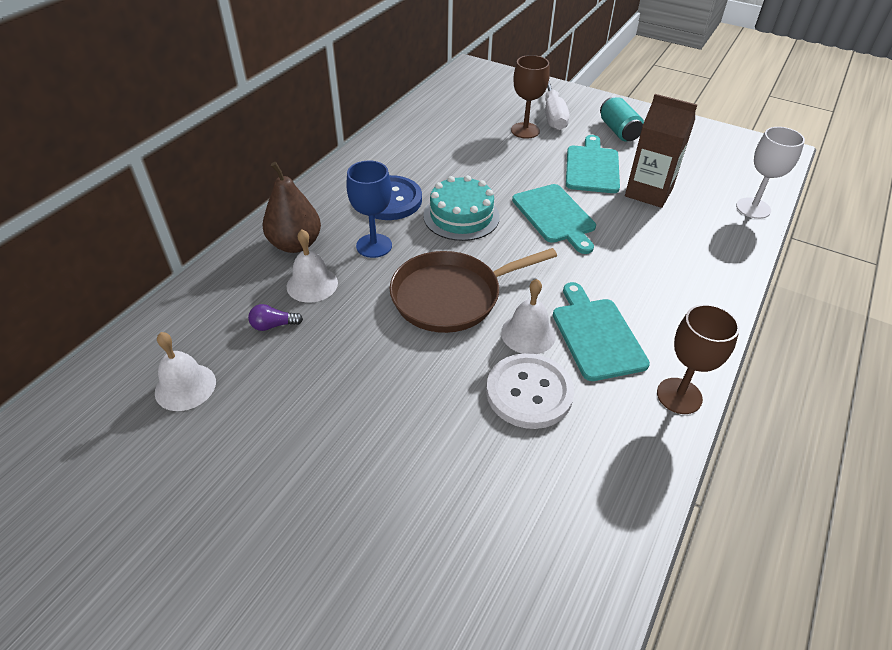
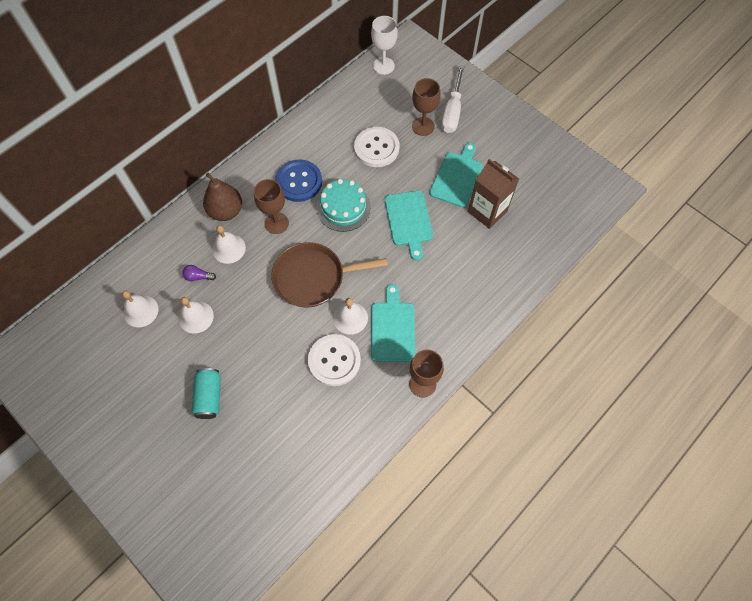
camera: 15 degrees right, 20 degrees up
(283, 377) = (196, 317): none -> white bell
(374, 246) = (276, 223): blue goblet -> brown goblet
(478, 156) = (376, 148): none -> white button
(618, 131) = (496, 140): turquoise can -> turquoise can (209, 397)
(753, 208) = (557, 243): white goblet -> white goblet (383, 66)

